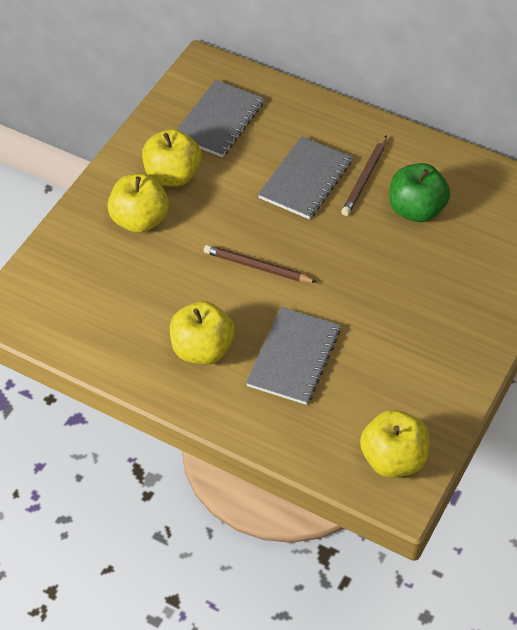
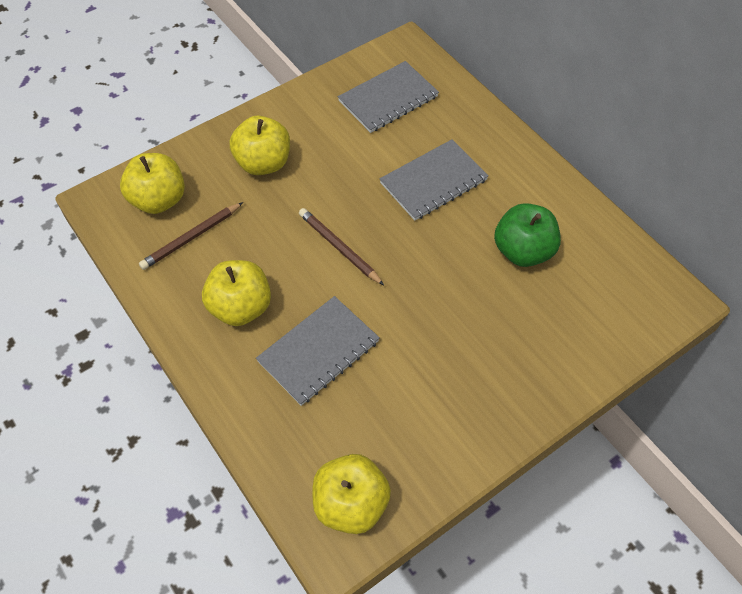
camera: 25 degrees right, 5 degrees up
(173, 175) = (317, 133): yellow apple -> yellow apple (159, 200)
(364, 178) = (490, 201): brown pencil -> brown pencil (191, 238)

